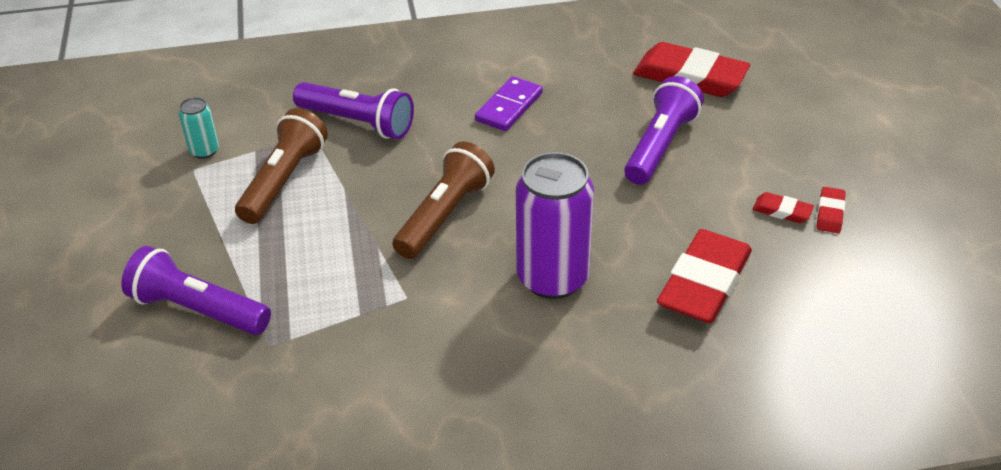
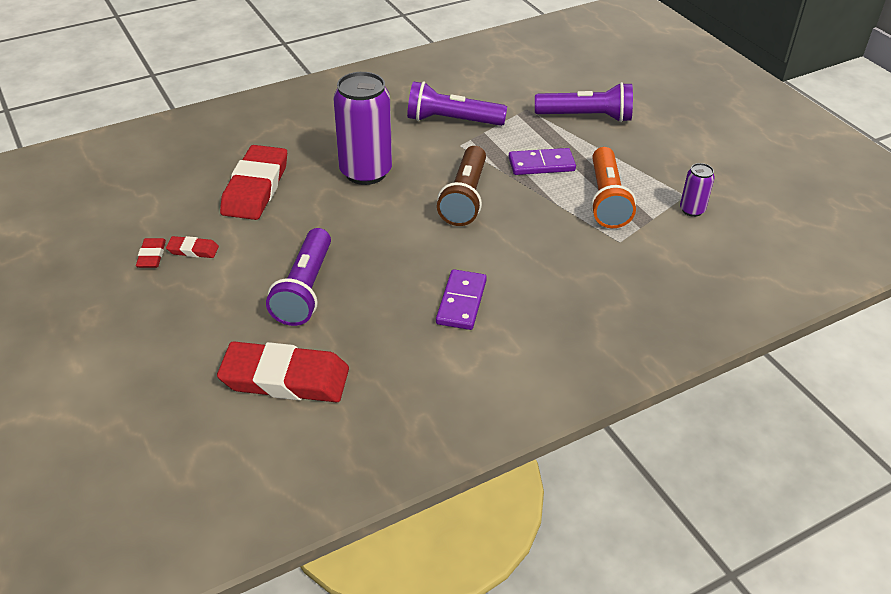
camera: 160 degrees right, 0 degrees up
(204, 151) = (692, 210): turquoise can -> purple can
(284, 180) = (606, 199): brown flashlight -> orange flashlight
(321, 243) = (541, 164): none -> purple domino
(358, 123) = (589, 258): purple flashlight -> purple flashlight (452, 121)

